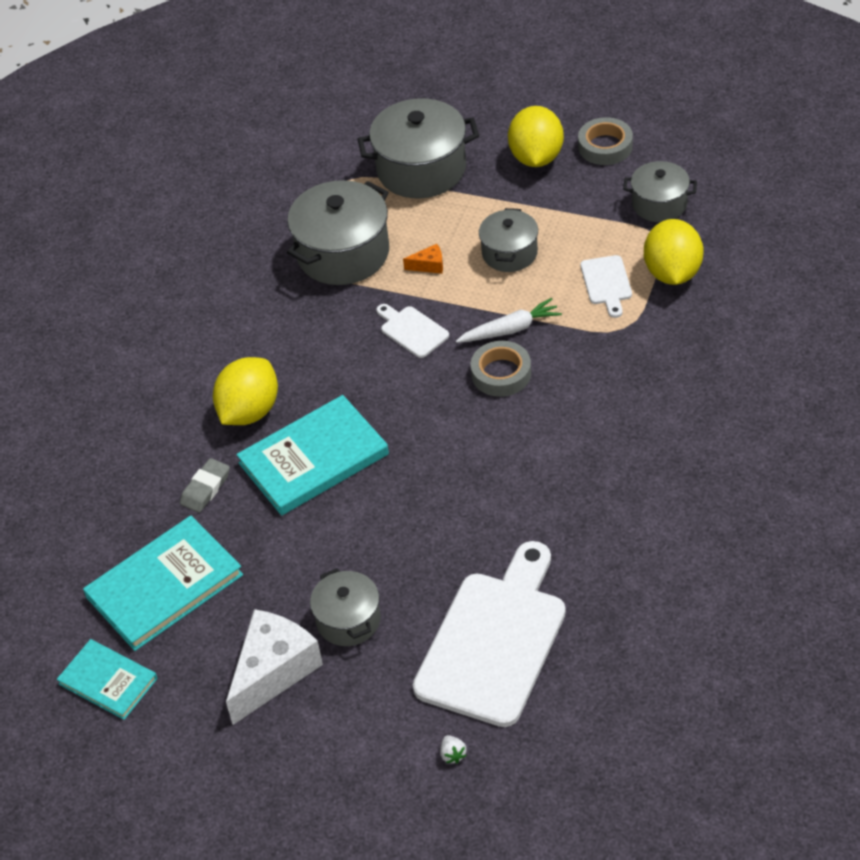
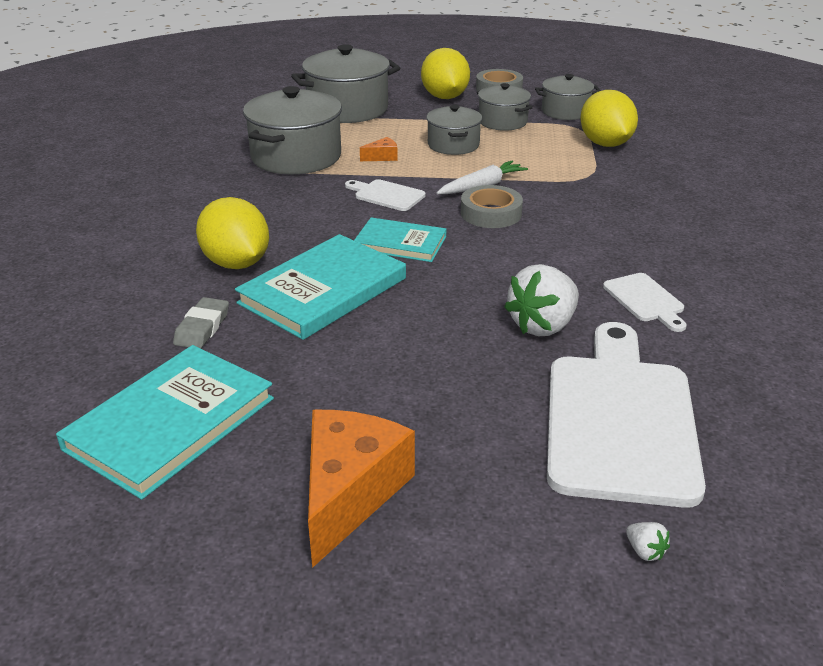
camera: 20 degrees left, 15 degrees down
(108, 681) = (106, 543): turquoise book -> turquoise book (400, 243)
(249, 411) = (236, 263): yellow lemon -> yellow lemon turned 45 degrees counterclockwise
(273, 671) = (349, 493): white cheese -> orange cheese
(348, 620) = (427, 424): grey pot -> grey pot (502, 122)
(482, 531) = (543, 325): none -> white strawberry
(606, 283) = (552, 154): white cutting board -> white cutting board (645, 300)

